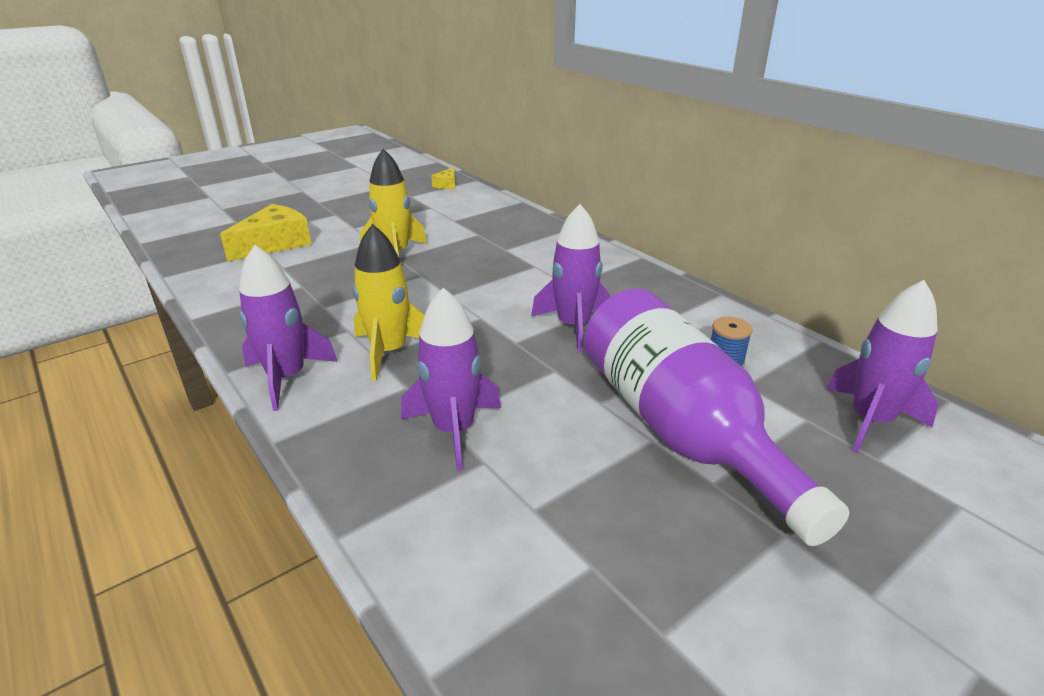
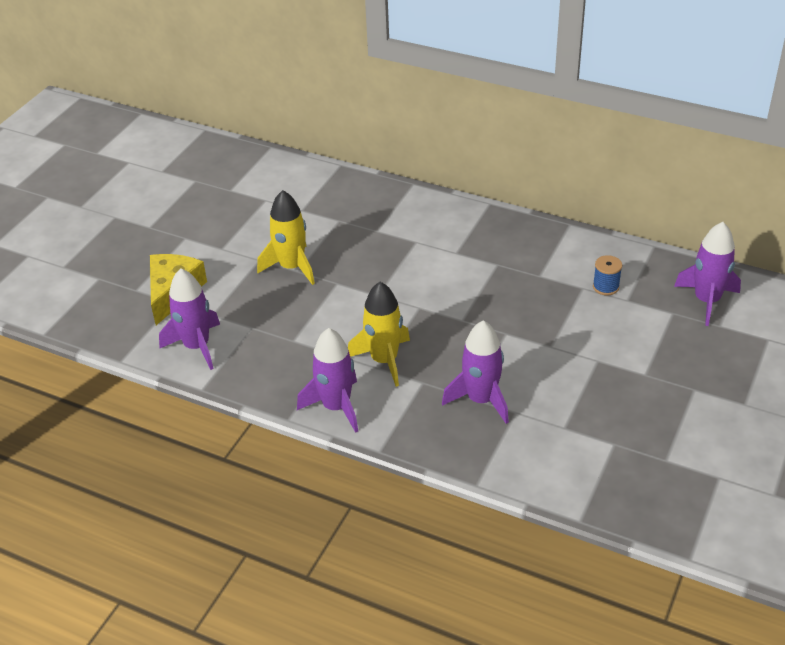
camera: 25 degrees left, 10 degrees up
(447, 185) = (249, 163): yellow cheese -> none
(573, 326) = (490, 291): purple rocket -> purple rocket (197, 346)
(679, 430) = (608, 348): purple bottle -> none

